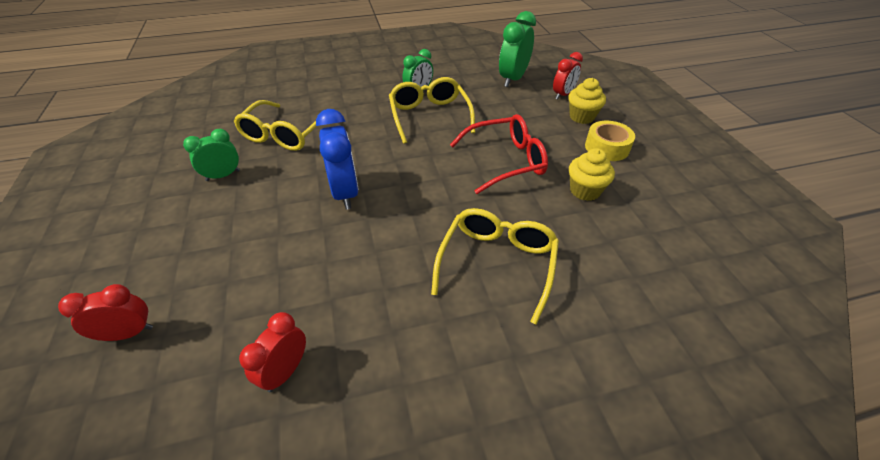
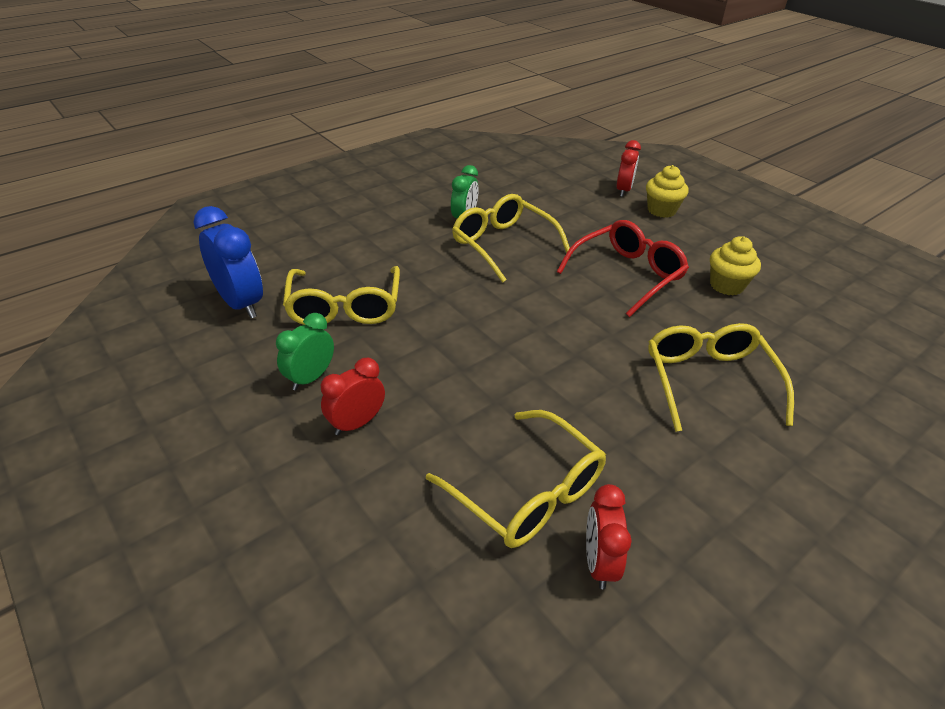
camera: 25 degrees left, 5 degrees down
(128, 333) = (374, 598): red clock -> red clock (356, 423)
(284, 300) = (527, 492): none -> yellow glasses
(345, 193) = (486, 355): blue clock -> blue clock (241, 303)
(513, 79) = (557, 183): green clock -> none
(607, 147) = (710, 237): yellow tape -> none

